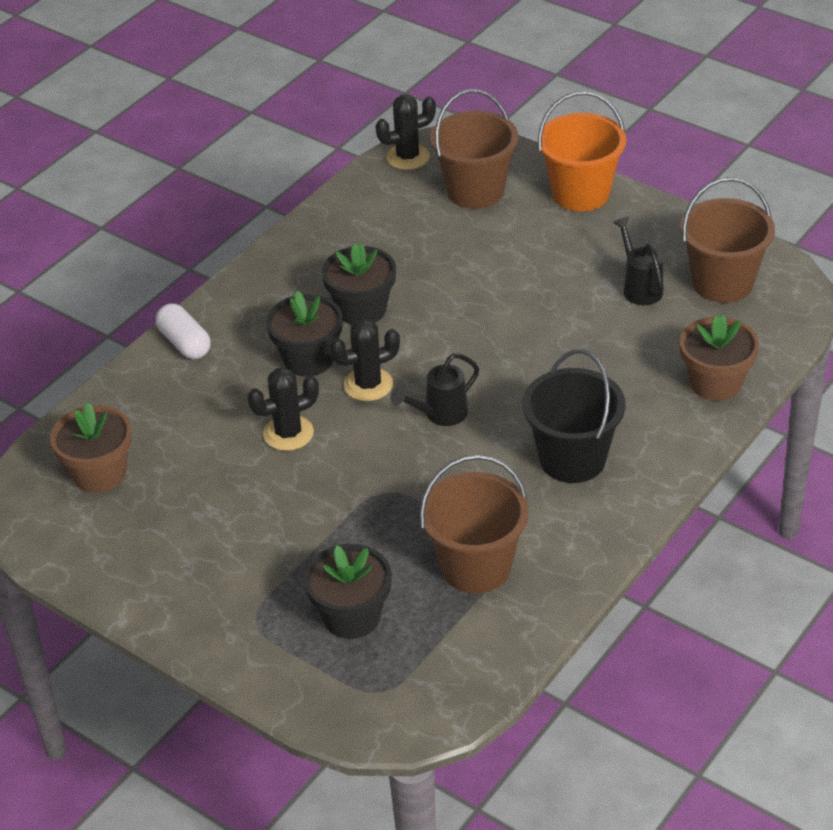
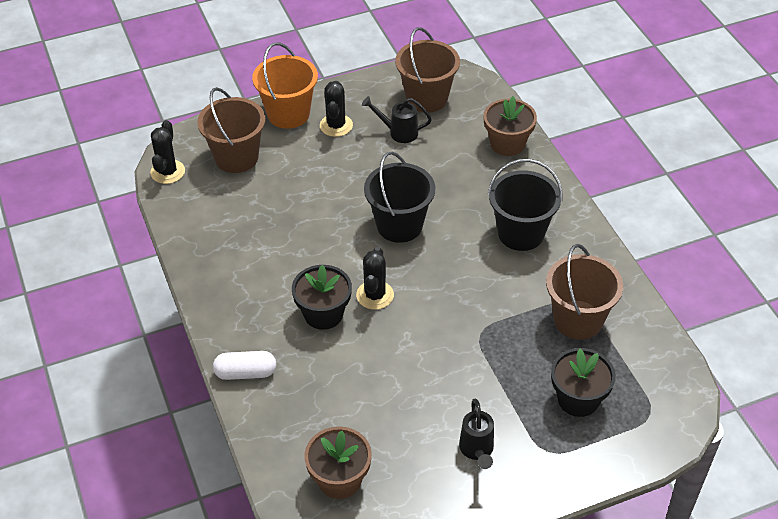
camera: 60 degrees left, 5 degrees up
(288, 433) = (386, 356): black cactus -> black cactus (336, 125)
(362, 309) = (299, 265): black flower pot -> none
(439, 415) = (433, 274): black watering can -> black watering can (477, 451)
(490, 355) = (399, 225): none -> black bucket

